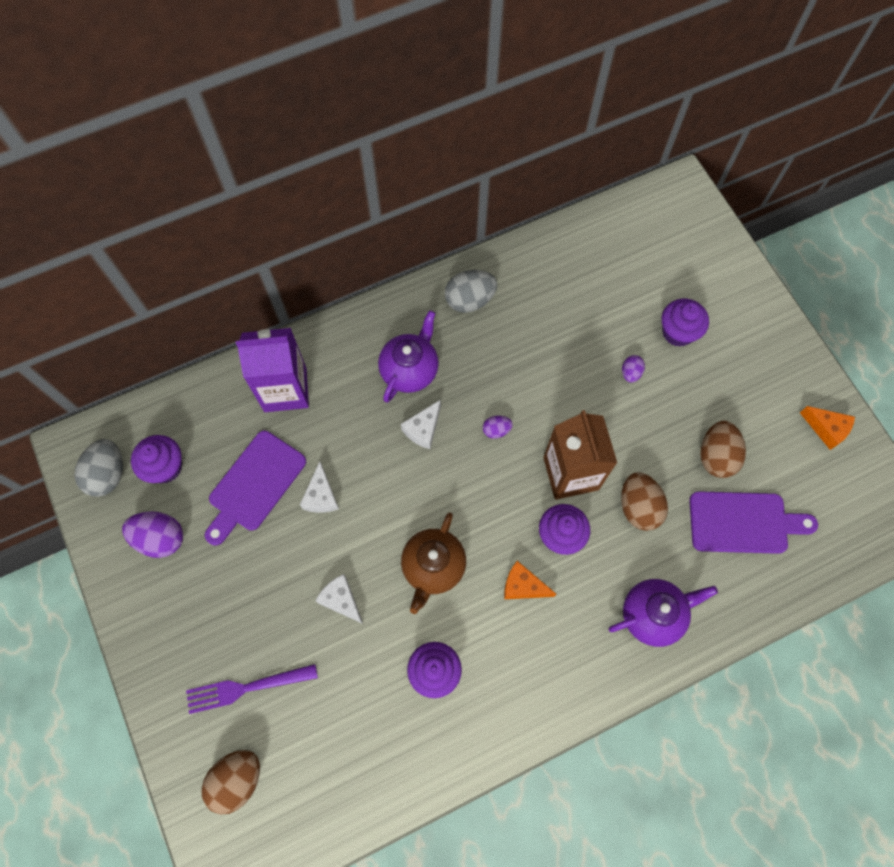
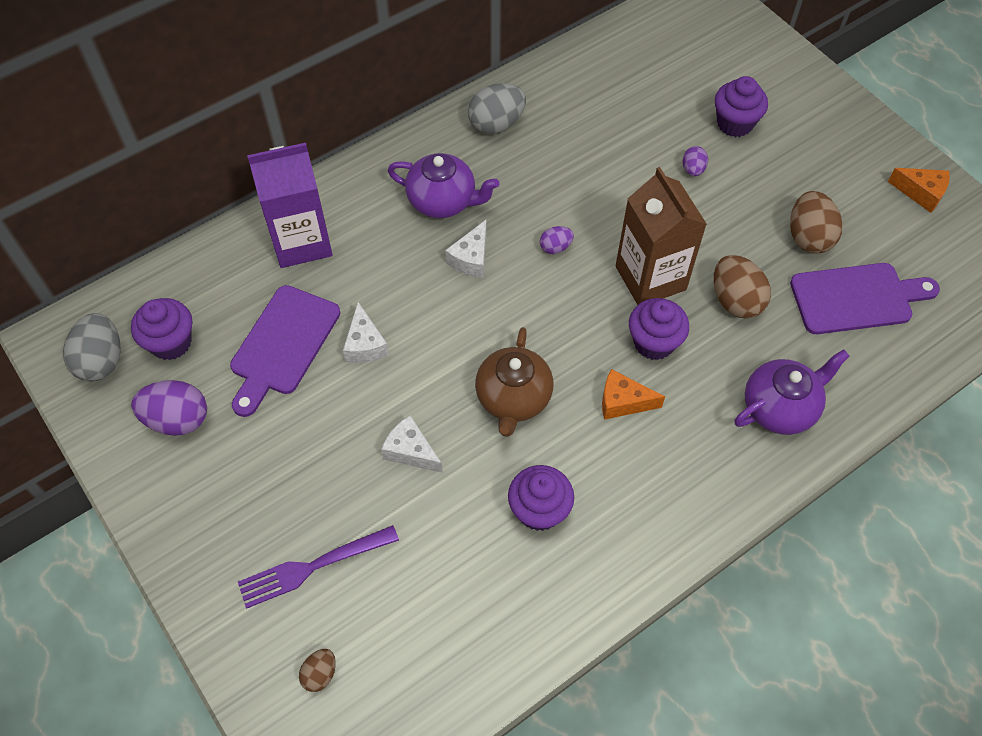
camera: 10 degrees left, 10 degrees down
(237, 779) = (320, 674): brown egg -> brown egg, size x0.53
(410, 369) = (443, 201): purple teapot -> purple teapot turned 90 degrees clockwise

